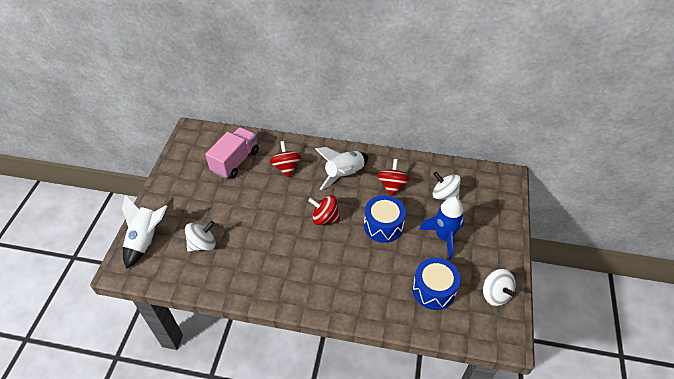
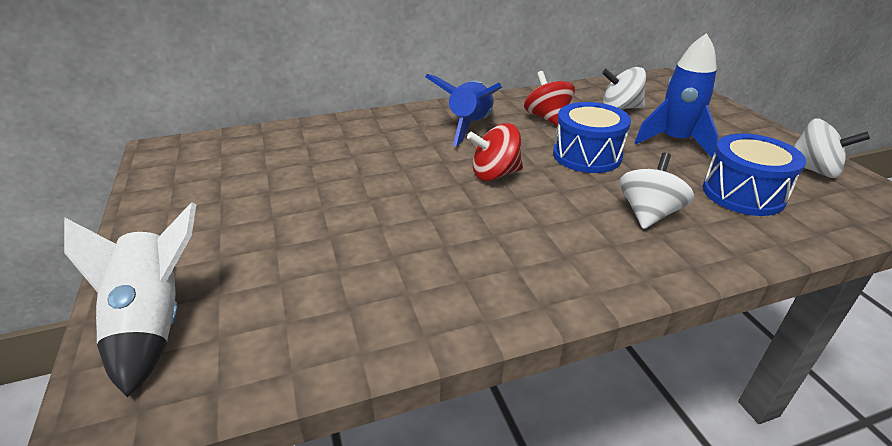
camera: 30 degrees left, 15 degrees down
(202, 244) = (302, 281): white spinning top -> white spinning top (648, 214)
(235, 161) = (277, 159): pink truck -> none
(286, 167) = (373, 143): red spinning top -> none
(344, 174) = (470, 126): white rocket -> blue rocket

